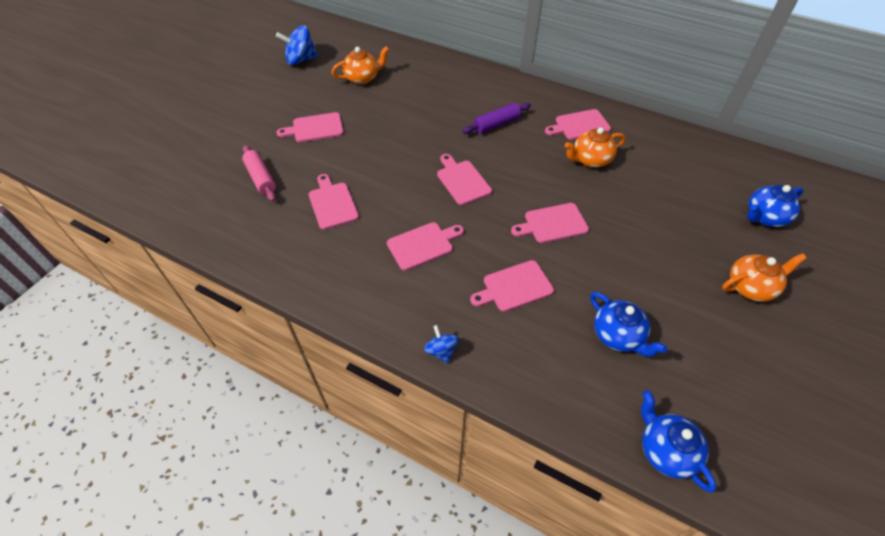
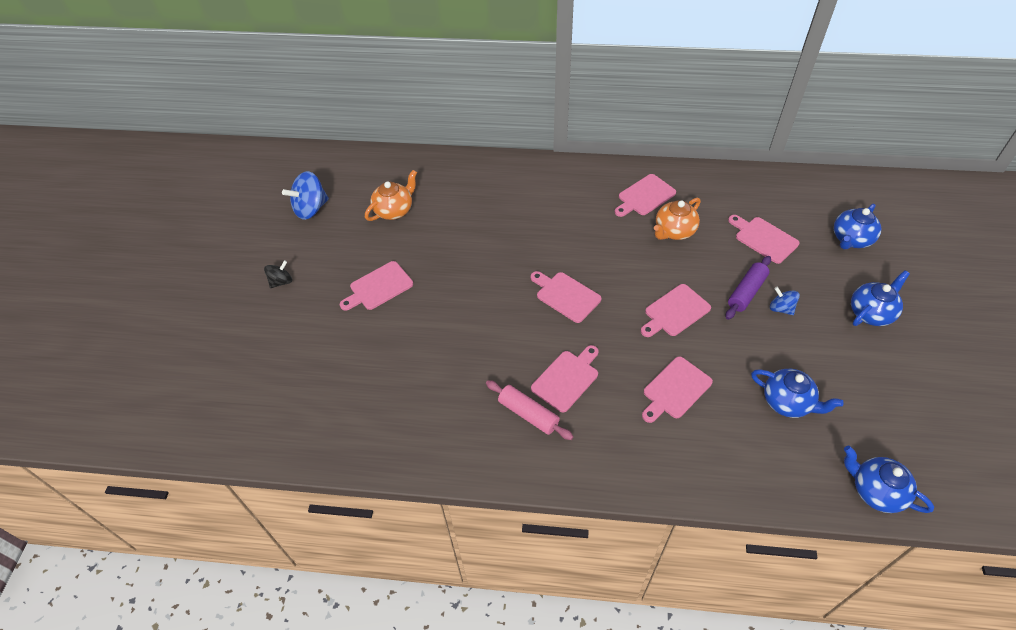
camera: 20 degrees left, 0 degrees up
(246, 103) = (281, 282): none -> black spinning top
(261, 178) = (356, 365): pink rolling pin -> pink rolling pin (528, 414)
(332, 203) = (450, 367): pink cutting board -> pink cutting board (764, 238)
(441, 351) = (644, 479): blue spinning top -> blue spinning top (781, 308)
(496, 124) = (564, 221): purple rolling pin -> purple rolling pin (746, 292)
(750, 287) = (871, 313): orange teapot -> blue teapot

